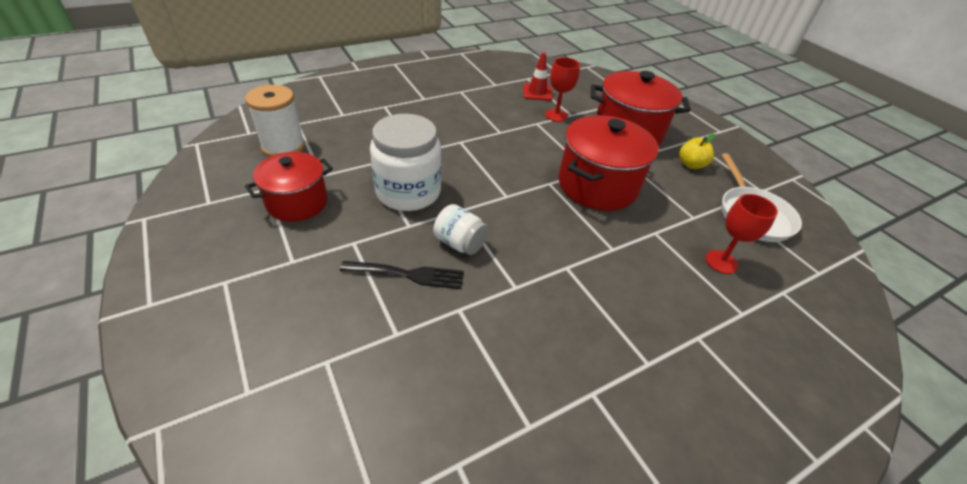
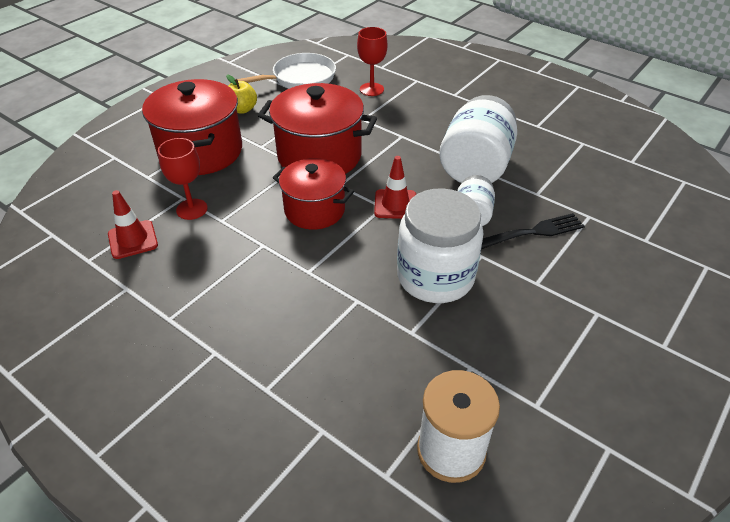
camera: 110 degrees left, 0 degrees up
(297, 202) = (530, 360): red pot -> red pot (314, 210)
(408, 274) = (534, 232): black fork -> black fork turned 90 degrees clockwise
(505, 204) = (395, 204): none -> red traffic cone
(531, 281) = (475, 167): none -> white jar

